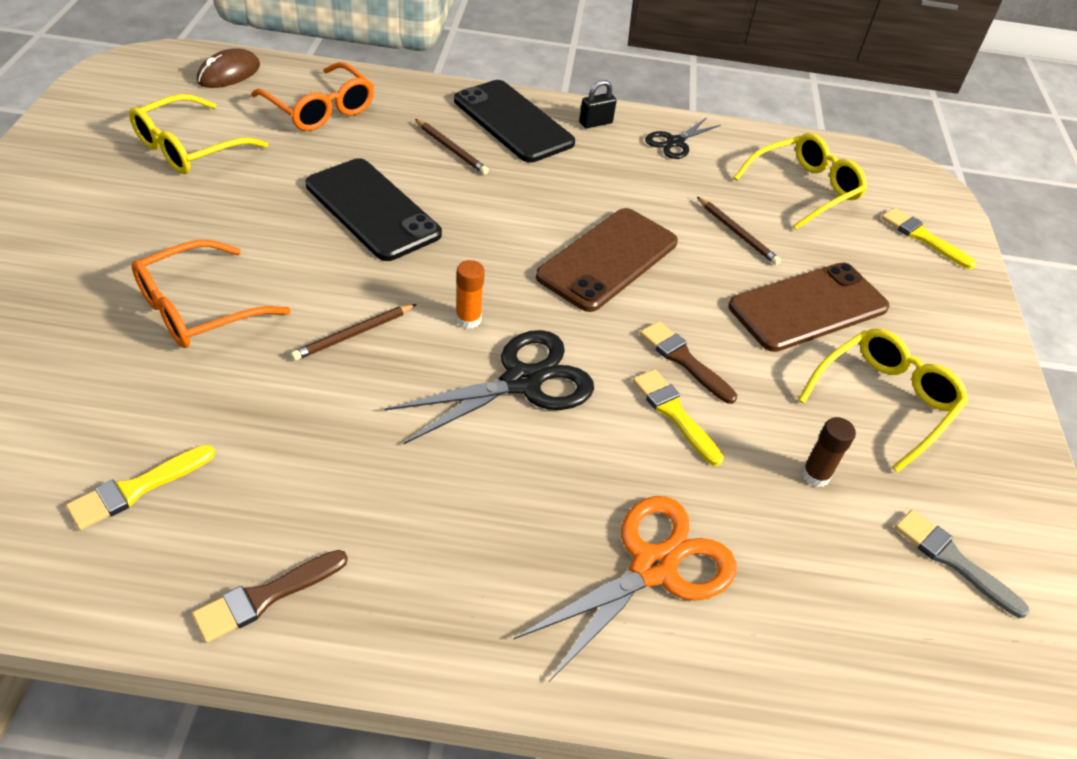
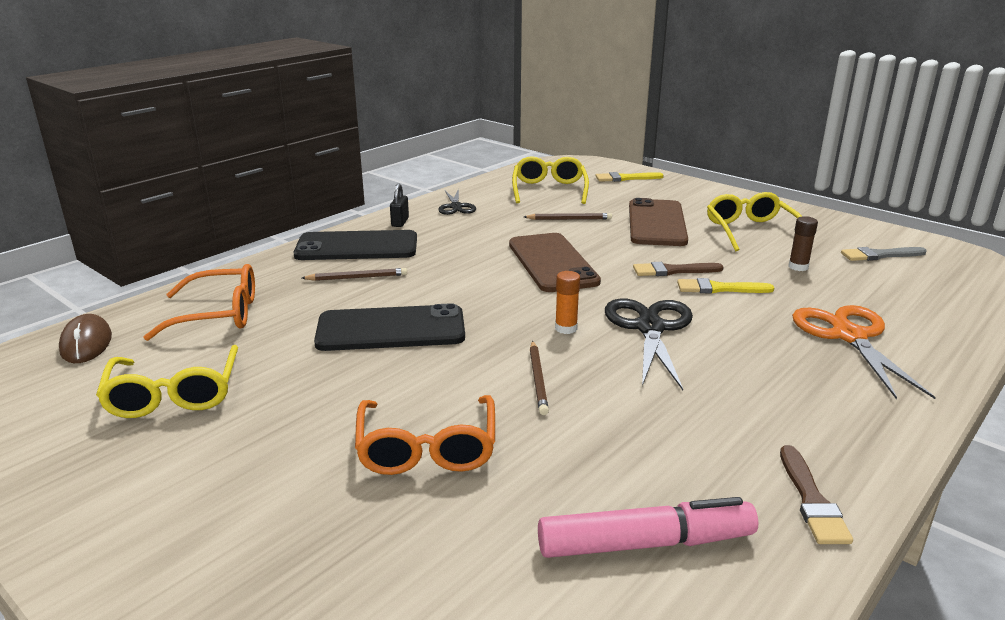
camera: 50 degrees left, 20 degrees down
(137, 489) = (645, 543): yellow brush -> pink marker

